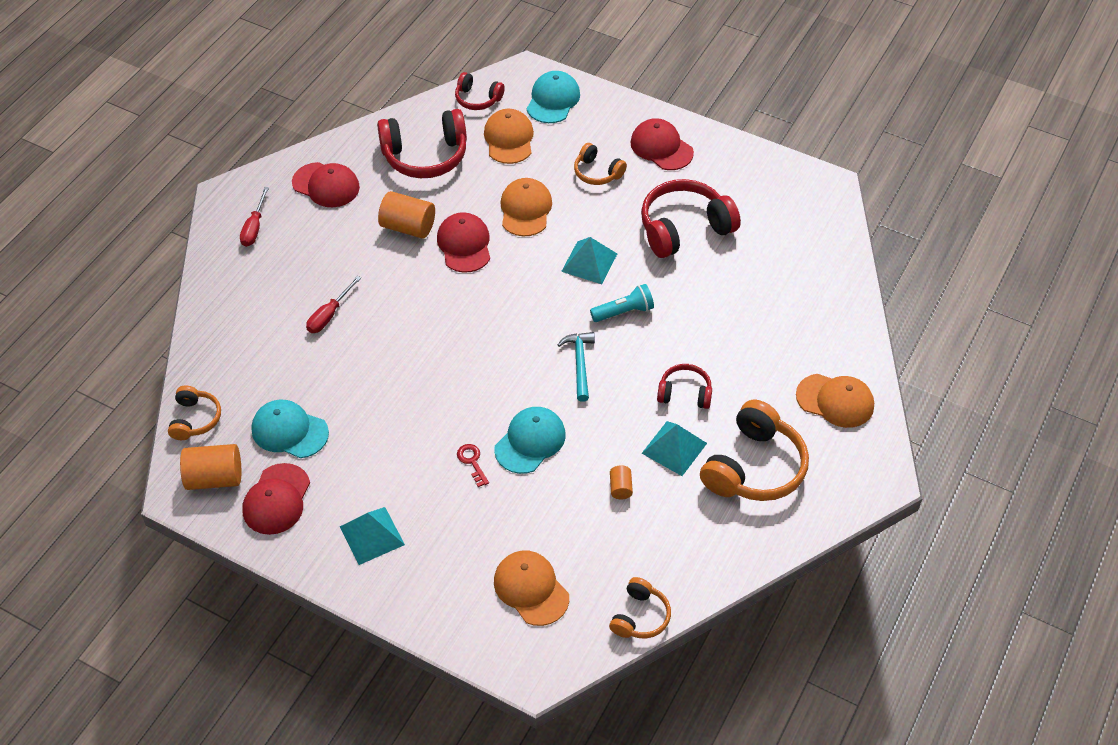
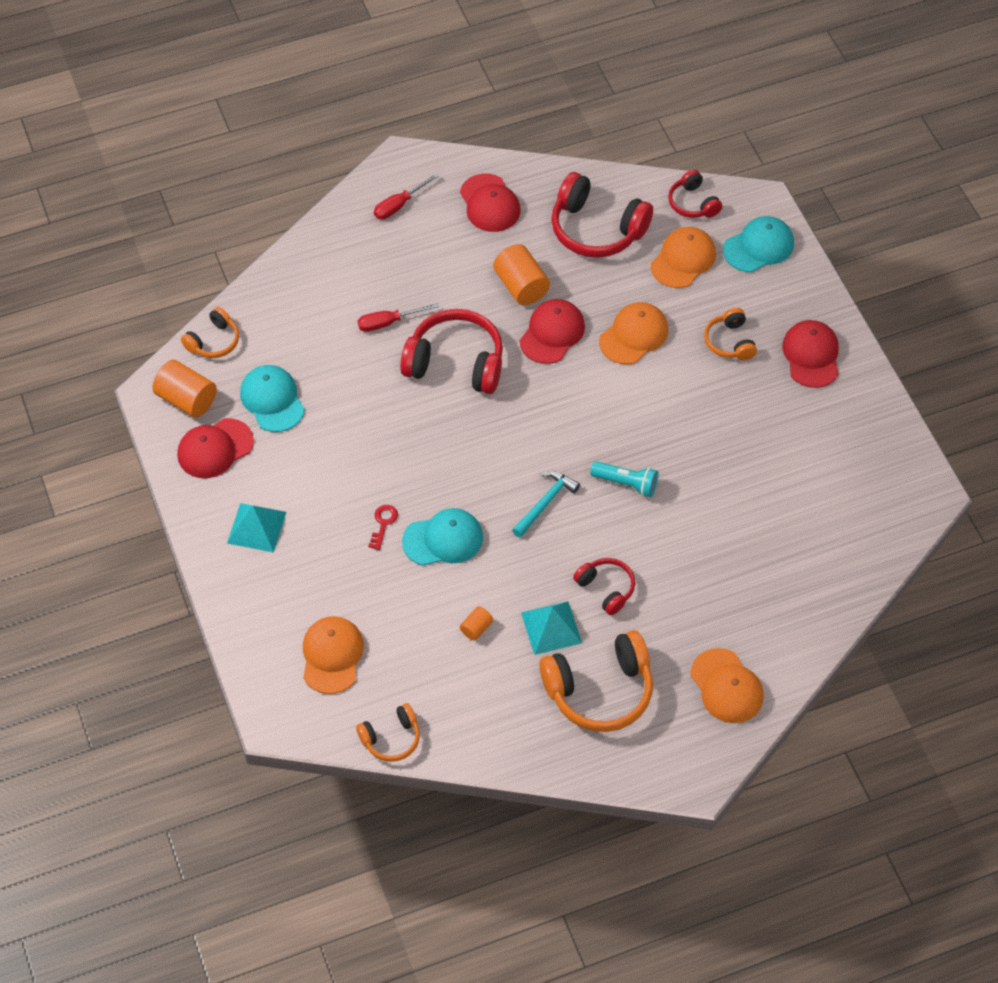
camera: 40 degrees right, 5 degrees up
(589, 262) = (641, 420): turquoise pyramid -> none
(684, 228) = (754, 445): red headphones -> red headphones (455, 363)

